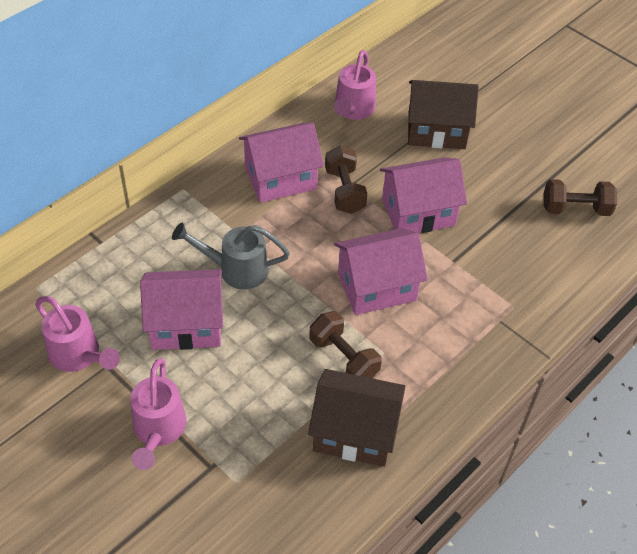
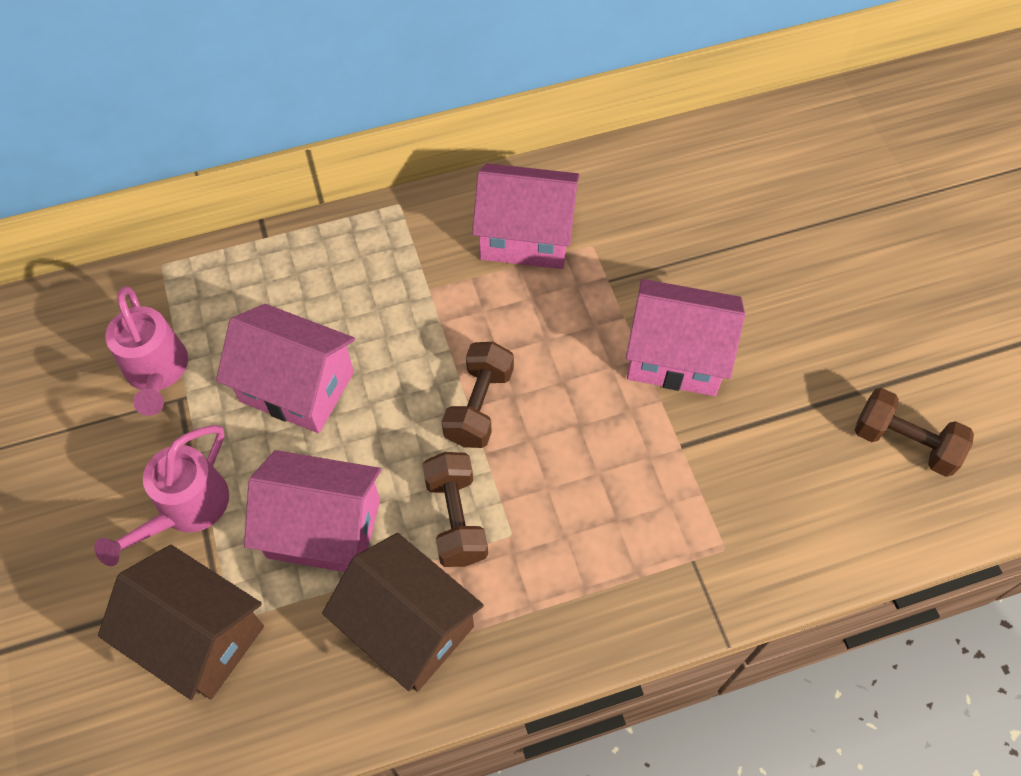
camera: 30 degrees right, 10 degrees up
(236, 269) = (397, 338): grey watering can -> none
(344, 191) = (597, 286): brown dumbbell -> brown dumbbell (479, 406)
(352, 110) = (676, 175): pink watering can -> none
(376, 287) = (557, 438): pink house -> pink house (324, 528)
(436, 131) = (773, 247): brown house -> brown house (198, 636)

